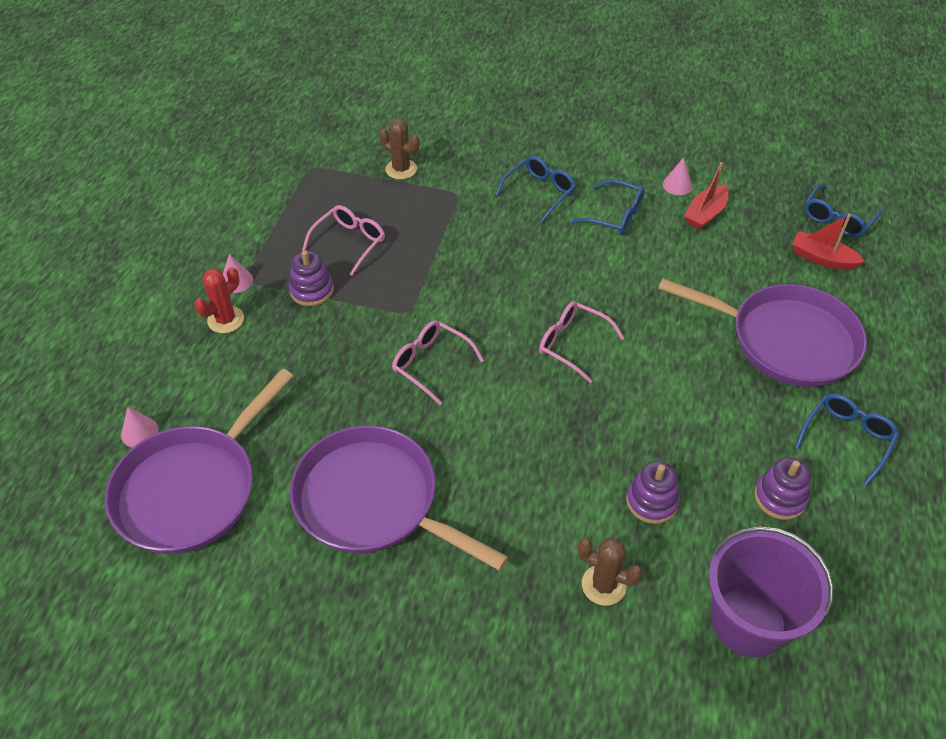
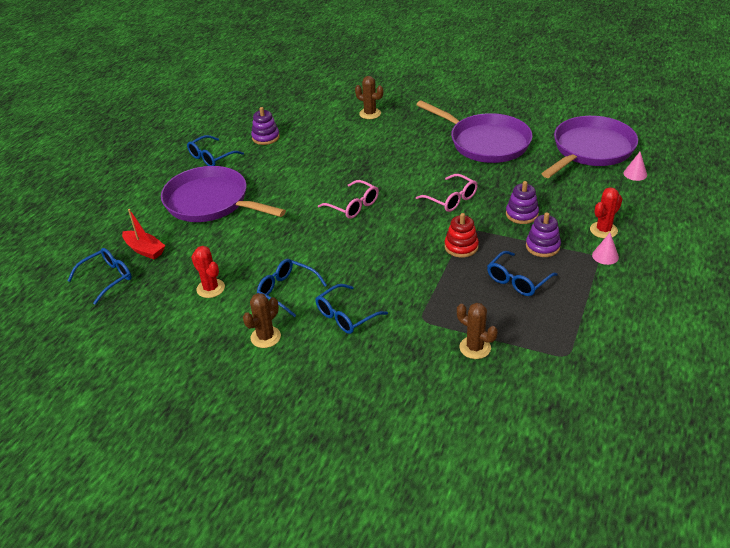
camera: 170 degrees left, 10 degrees down
(350, 242) = (517, 280): pink glasses -> blue glasses
(416, 284) = (461, 247): none -> red stacking toy
(616, 167) = (265, 337): none -> brown cactus
(652, 501) = (334, 138): purple stacking toy -> purple stacking toy (521, 214)
(677, 185) = (219, 315): pink cone -> none
(705, 214) = (210, 288): red boat -> red cactus
(748, 621) = (307, 103): purple bucket -> none

